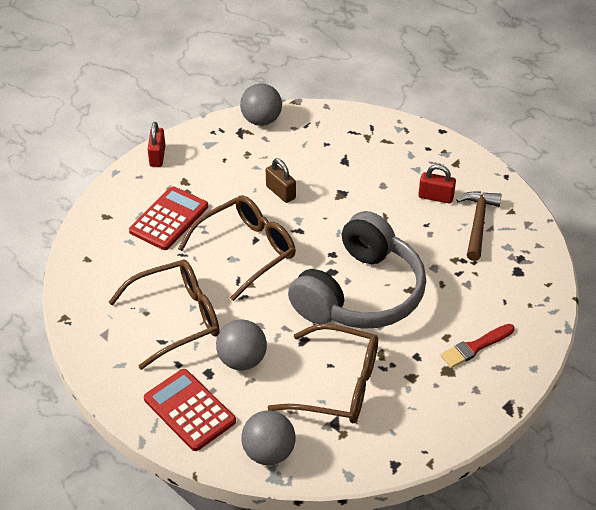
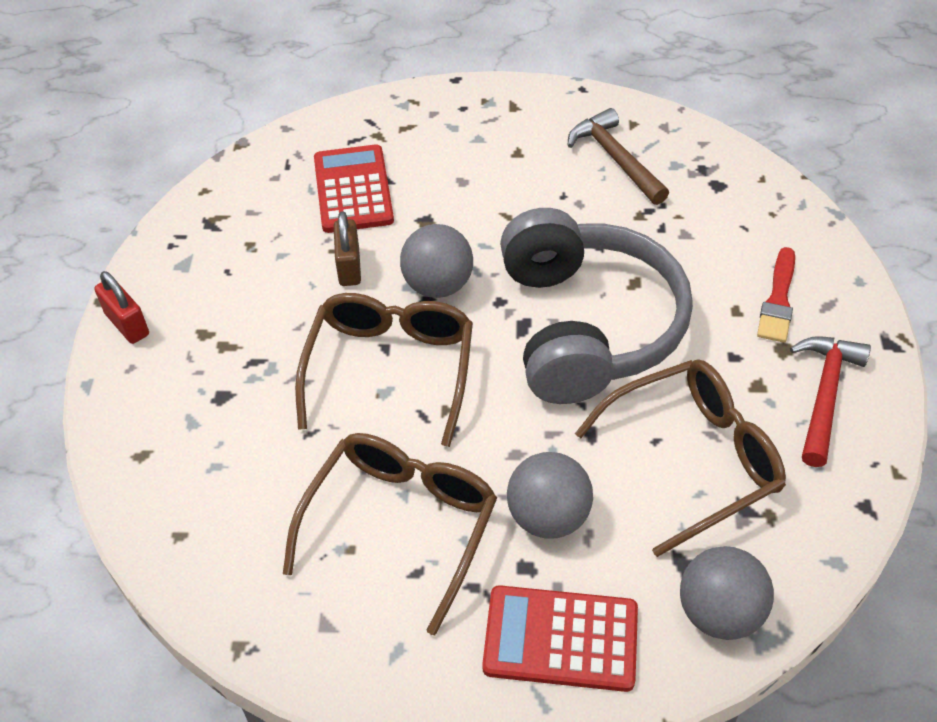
camera: 40 degrees left, 5 degrees up
(169, 219) = (238, 398): red calculator -> red calculator (353, 190)
(261, 120) = (222, 192): grey ball -> grey ball (438, 285)
(280, 192) = (349, 267): brown padlock -> brown padlock turned 75 degrees clockwise
(435, 197) = (536, 158): red padlock -> none
(440, 405) = (825, 395): none -> red hammer

